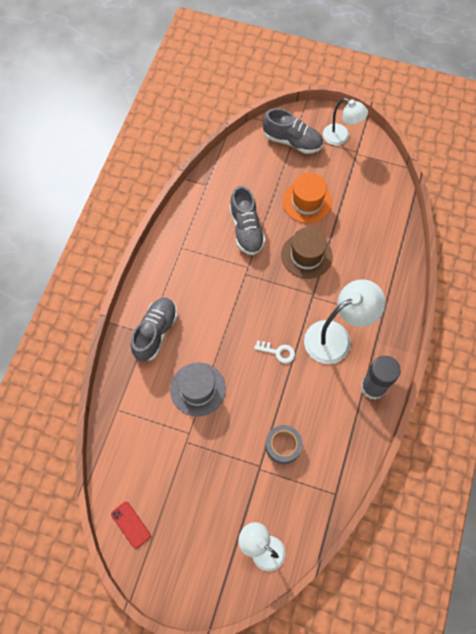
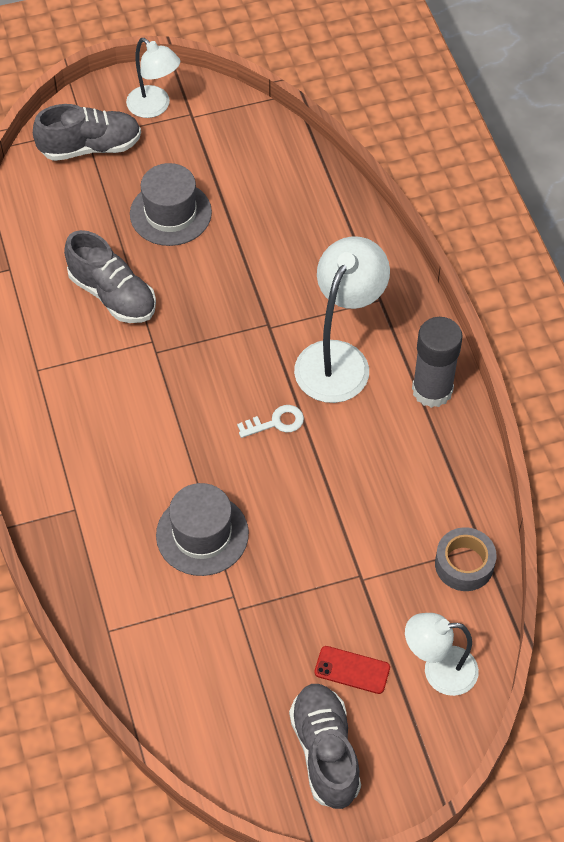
camera: 35 degrees left, 10 degrees down
(131, 524) = (242, 759): red phone -> red phone (352, 670)
(155, 332) = (85, 500): grey shoe -> grey shoe (325, 752)
(283, 445) = (371, 531): grey tape -> grey tape (464, 564)
(306, 255) = (222, 281): brown hat -> none
(307, 201) = (170, 213): orange hat -> grey hat
(341, 137) = (155, 107): white lamp -> white lamp turned 45 degrees clockwise

